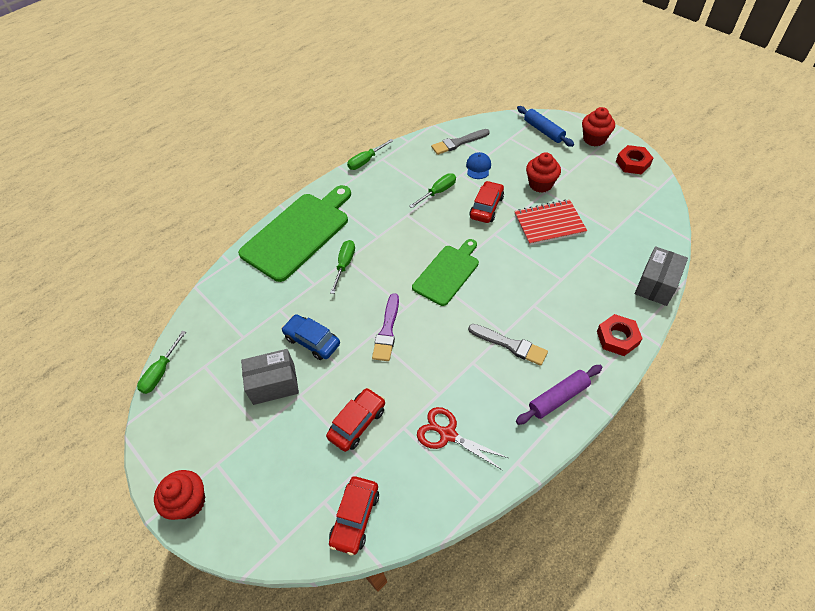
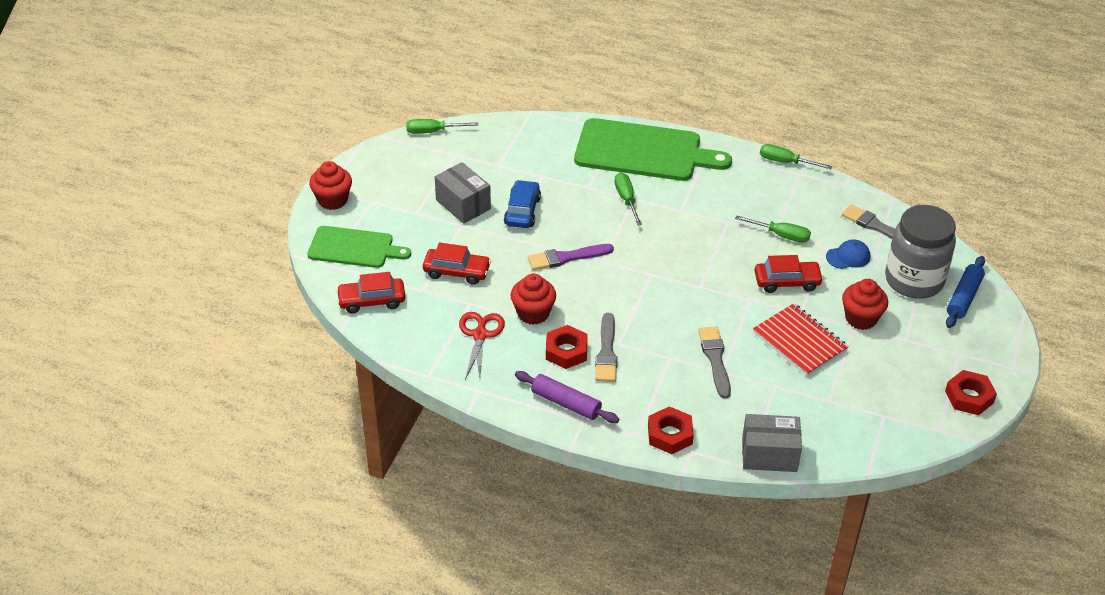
camera: 60 degrees right, 10 degrees down
(344, 264) = (626, 199): green screwdriver -> green screwdriver turned 90 degrees counterclockwise
(447, 273) = (668, 278): green cutting board -> green cutting board (354, 248)
(497, 373) = (566, 351): none -> red nut
(517, 146) = (914, 280): none -> grey jar
(547, 278) = (715, 359): none -> grey brush
(594, 139) = (987, 350): red cupcake -> red cupcake (533, 313)

